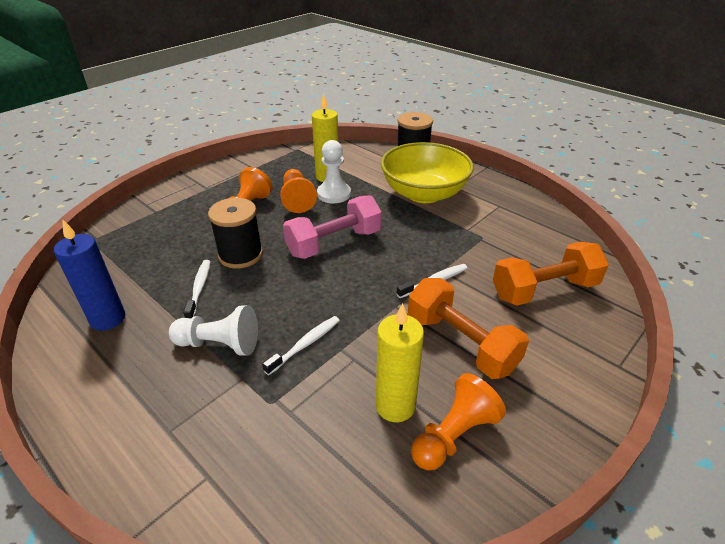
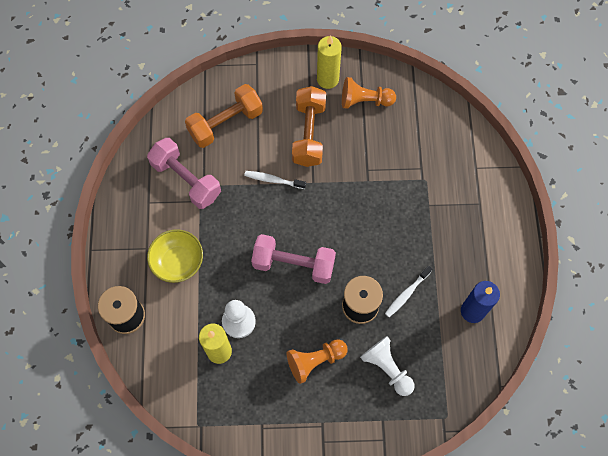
camera: 135 degrees left, 30 degrees up
(219, 344) = (424, 237): white pawn -> white pawn (387, 368)
(297, 199) = (270, 340): orange pawn -> none
(305, 344) = (382, 199): white toothbrush -> none
(395, 406) = (374, 132): yellow candle -> yellow candle (327, 79)
(424, 193) = (178, 262): yellow bowl -> yellow bowl, size x0.64
(500, 233) = (186, 179): none -> pink dumbbell
(544, 290) = (225, 123): orange dumbbell -> orange dumbbell turned 60 degrees counterclockwise

